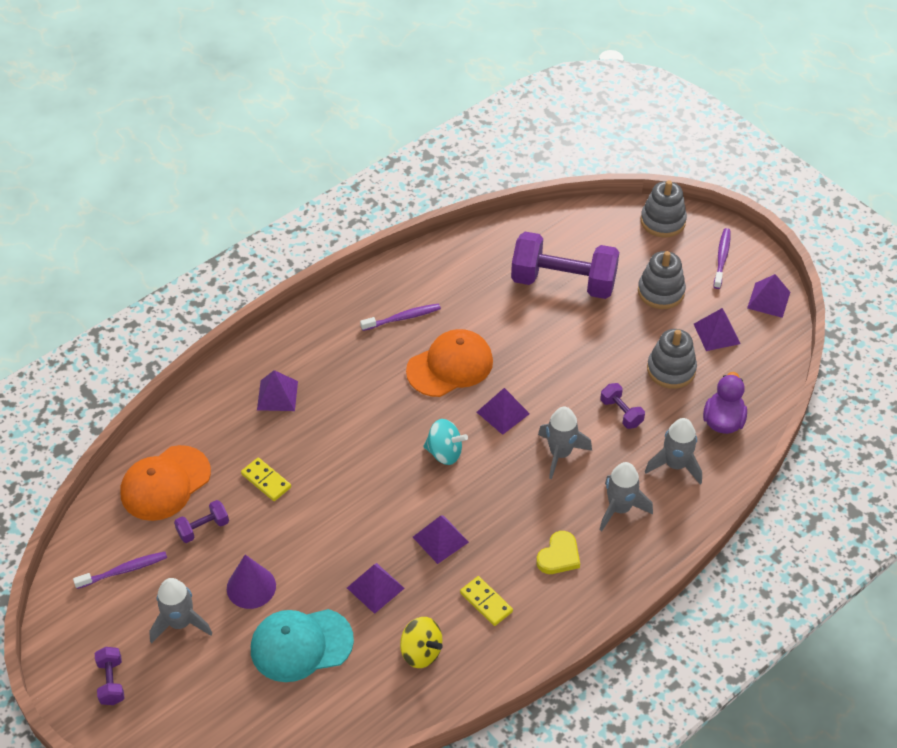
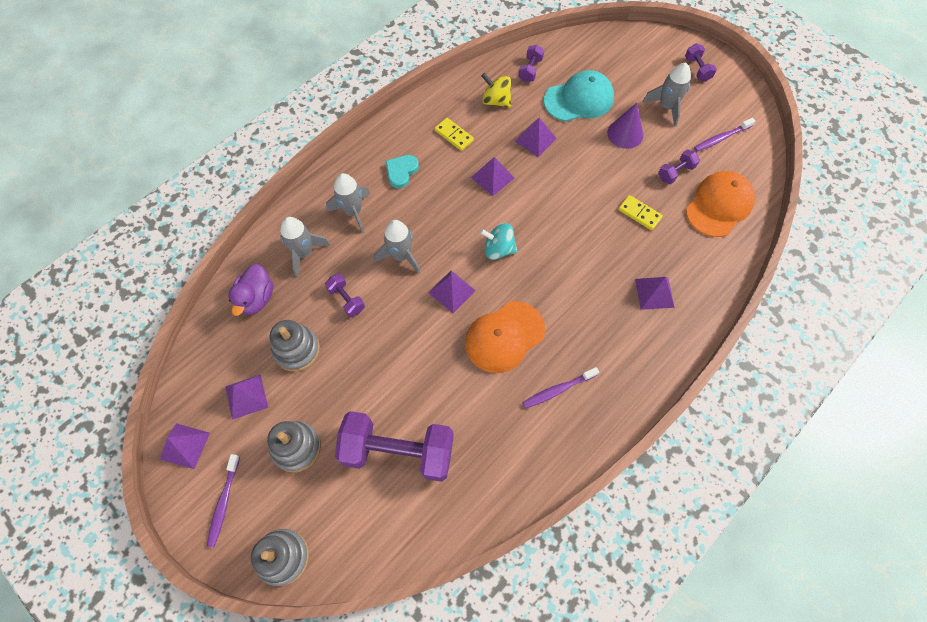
camera: 175 degrees right, 15 degrees up
(362, 700) = (530, 70): none -> purple dumbbell
(559, 556) = (401, 172): yellow heart -> turquoise heart

